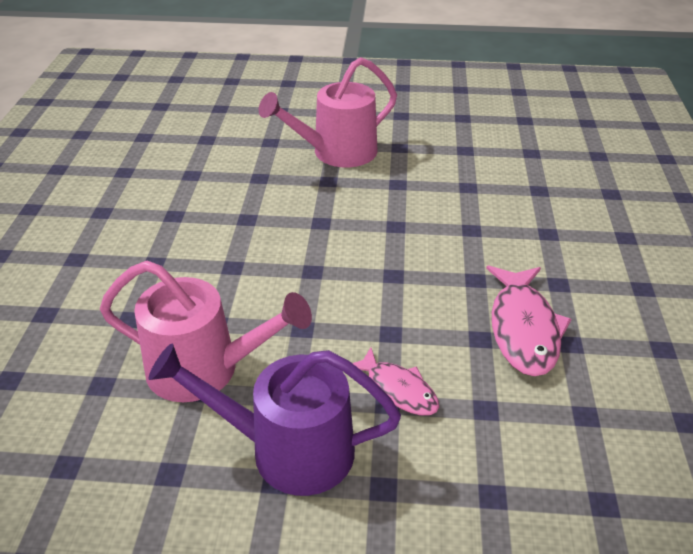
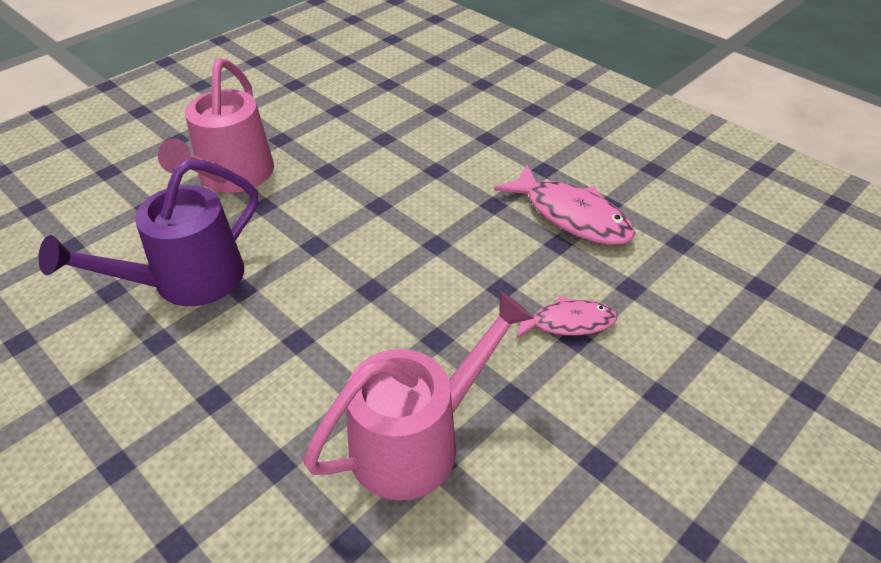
camera: 50 degrees left, 5 degrees up
(287, 450) = (570, 434): purple watering can -> purple watering can (186, 281)

